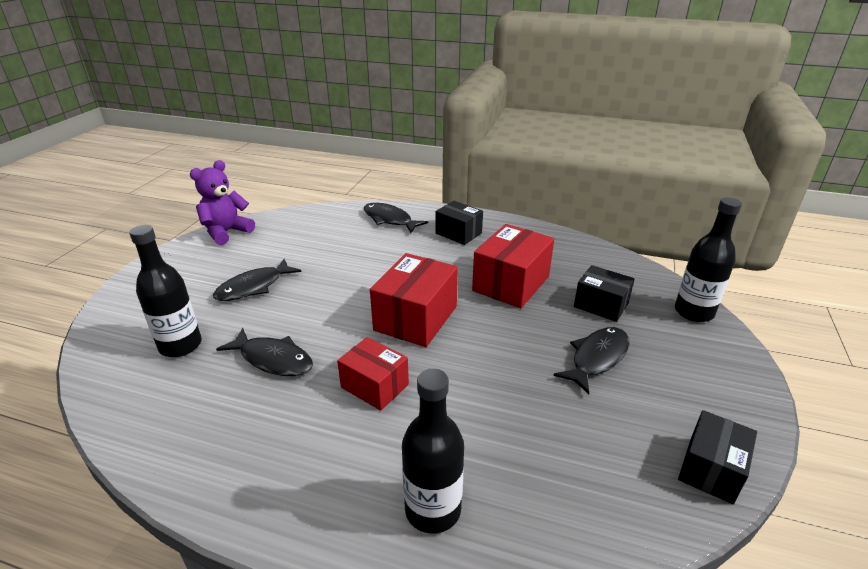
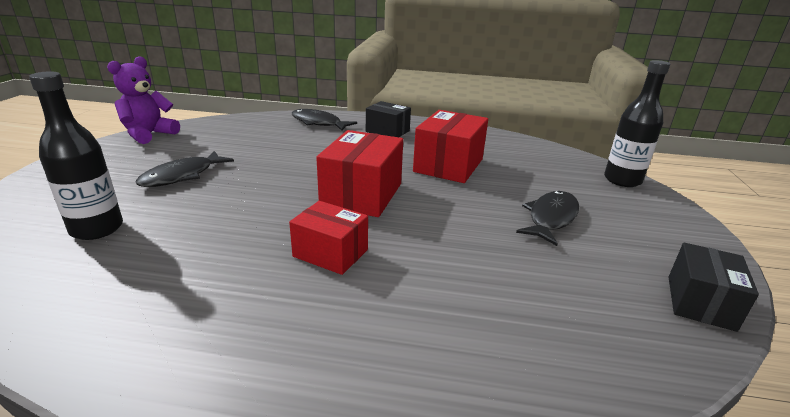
camera: 10 degrees left, 5 degrees down
(273, 359) = (210, 236): black fish -> none
(433, 510) = (425, 367): black bottle -> none
(601, 305) = (538, 178): black box -> none

